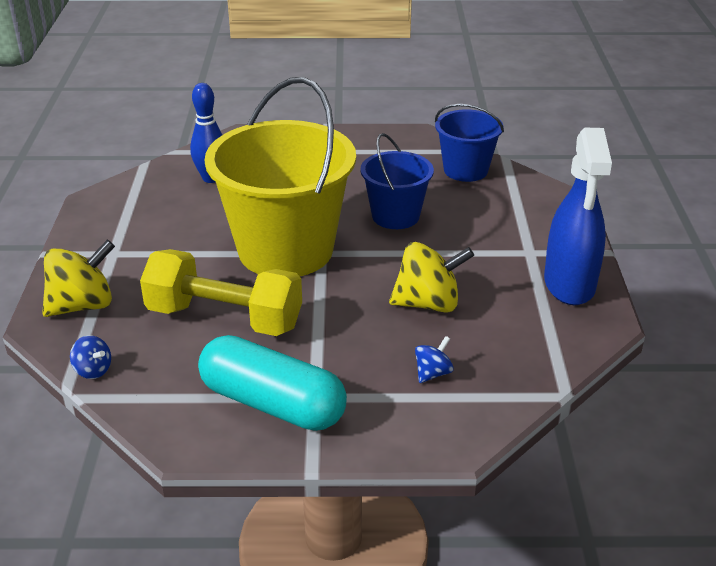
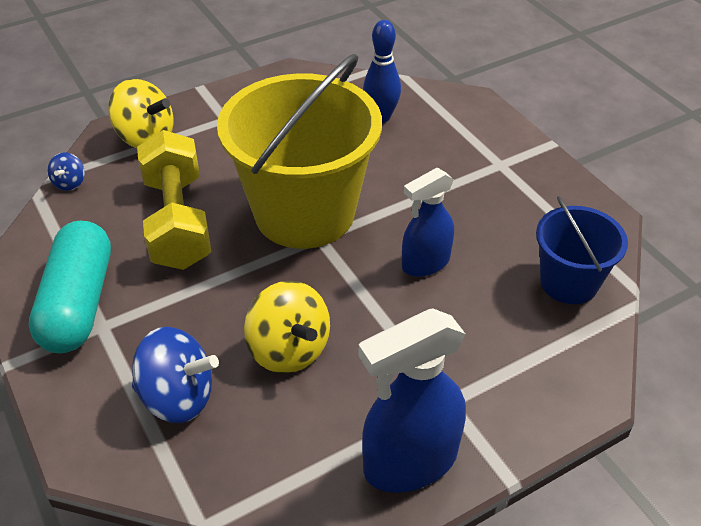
camera: 60 degrees right, 10 degrees up
(395, 216) = (425, 263): blue bucket -> blue spray bottle
(433, 373) = (178, 397): blue spinning top -> blue spinning top, size x2.00

